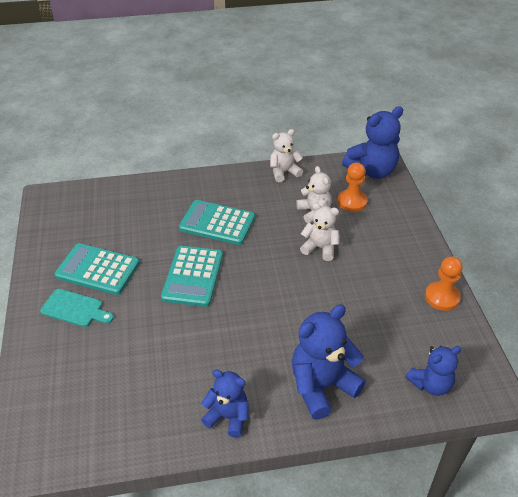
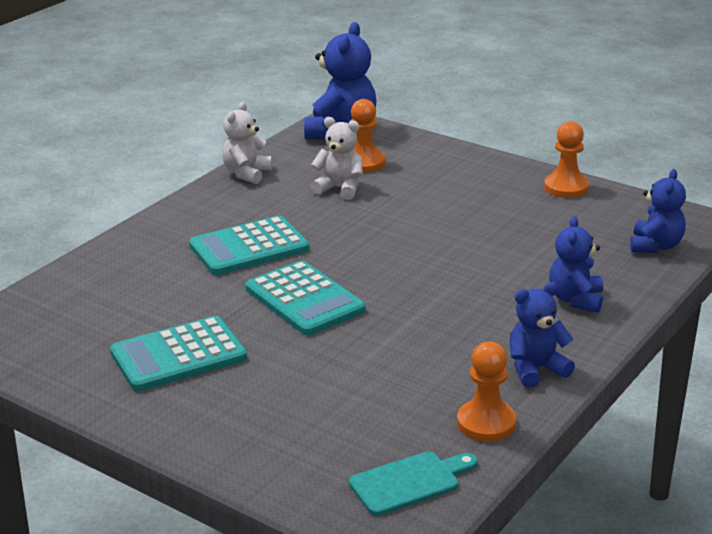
camera: 45 degrees left, 15 degrees down
(75, 309) = (217, 399): turquoise cutting board -> turquoise cutting board (409, 482)
(153, 430) = (486, 423): none -> orange pawn
(320, 248) = (396, 211): white teddy bear -> none
(322, 386) = (576, 299): blue teddy bear -> blue teddy bear, size x0.62

